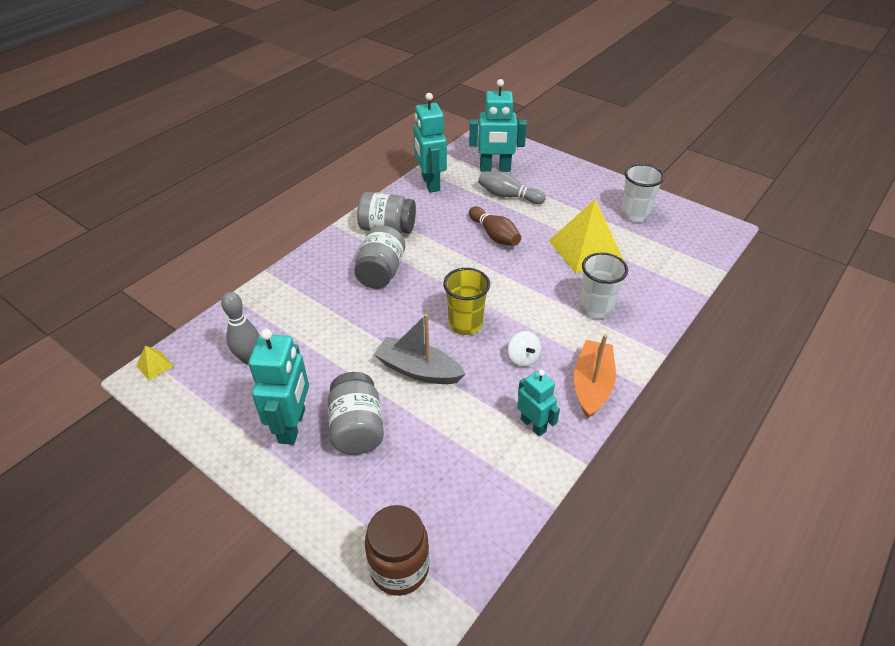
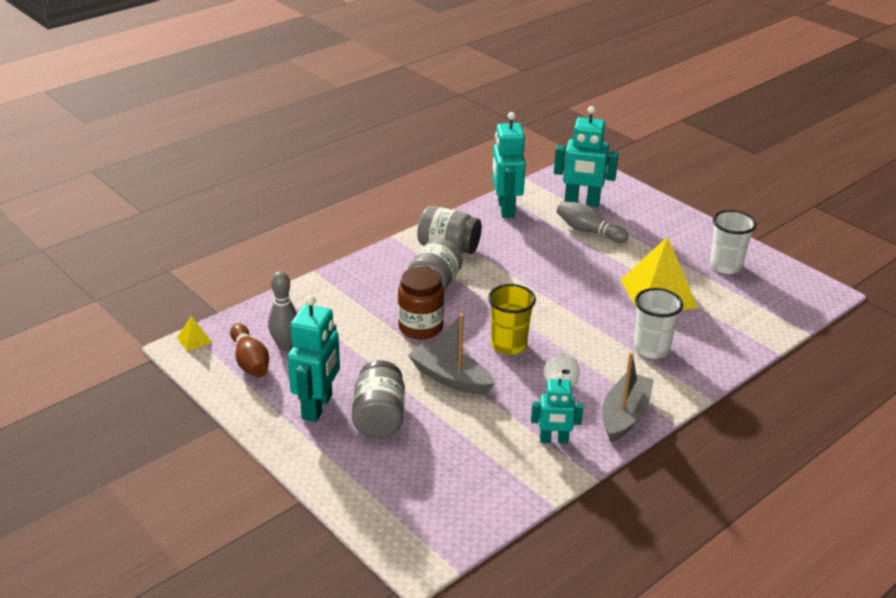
camera: 10 degrees right, 10 degrees down
(399, 568) = (395, 530): brown jar -> brown jar (420, 327)
(494, 235) = (562, 267): brown bowling pin -> brown bowling pin (250, 361)
(533, 425) = (554, 440): turquoise robot -> turquoise robot turned 120 degrees clockwise
(592, 385) = (624, 415): orange boat -> grey boat

